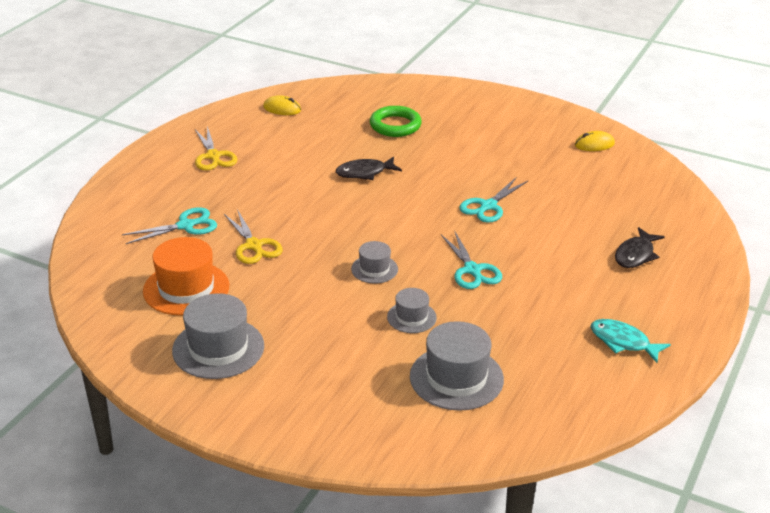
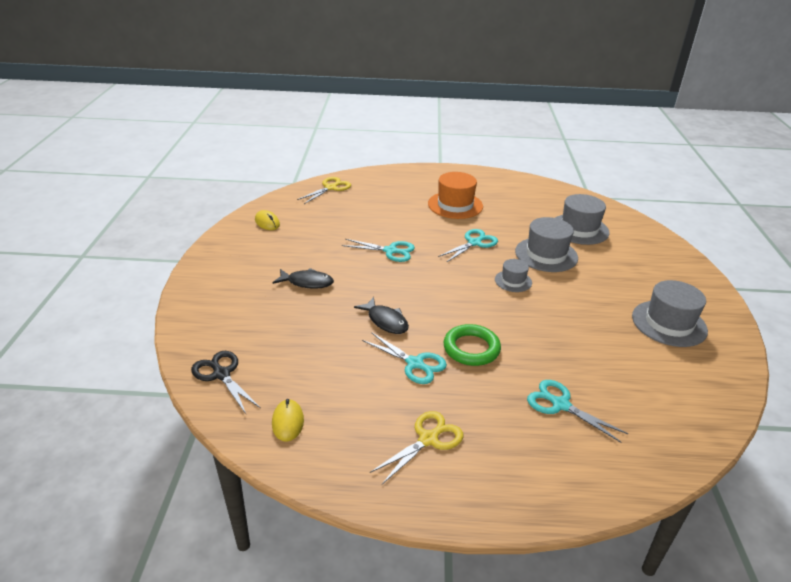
camera: 115 degrees left, 0 degrees up
(186, 288) = (634, 366): orange hat -> orange hat (455, 205)
(254, 245) = (545, 349): yellow scissors -> yellow scissors (330, 188)
(296, 172) = (415, 363): none -> turquoise scissors
(354, 92) = (221, 374): none -> black scissors
(395, 125) = (286, 326): green ring -> green ring (471, 348)
(411, 317) = (546, 254): grey hat -> grey hat, size x1.78
(623, 342) = (491, 188): turquoise fish -> none
(635, 255) = (404, 193): black fish -> black fish (307, 282)

